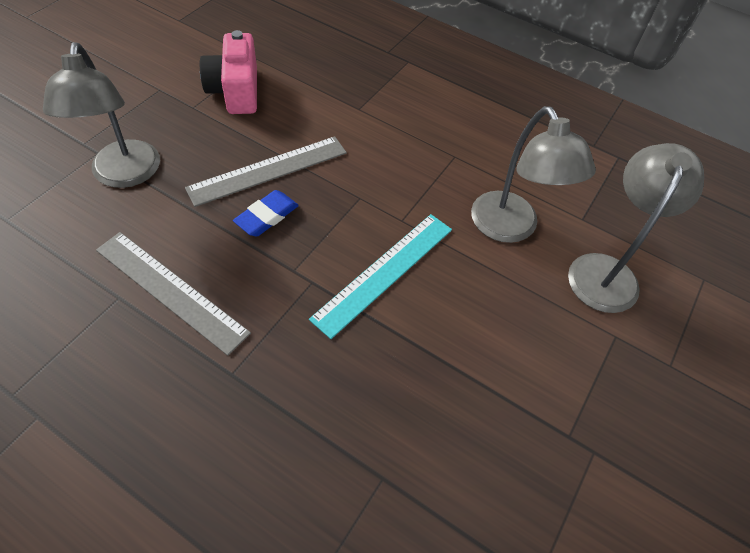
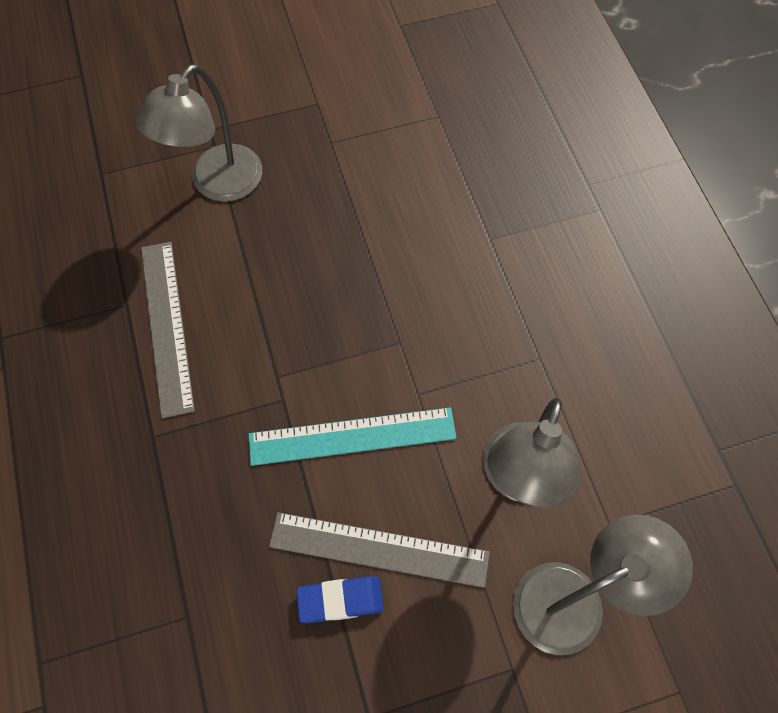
camera: 45 degrees right, 10 degrees up
(235, 91) = (384, 145): pink camera -> none
(267, 216) = (299, 306): blue eraser -> blue eraser (340, 600)
(268, 170) = (341, 256): grey ruler -> grey ruler (379, 549)

